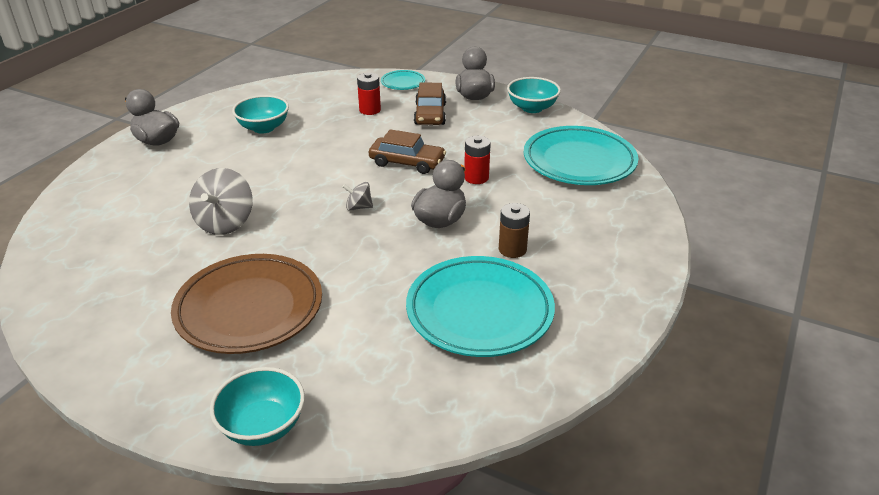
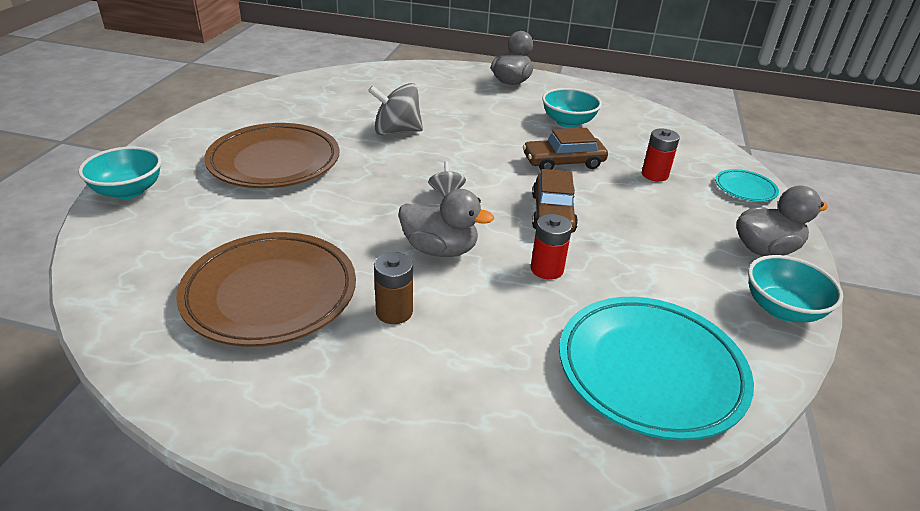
camera: 75 degrees right, 0 degrees up
(430, 114) = (681, 217): brown car -> brown car (563, 162)
(479, 311) = (270, 294): turquoise plate -> brown plate

